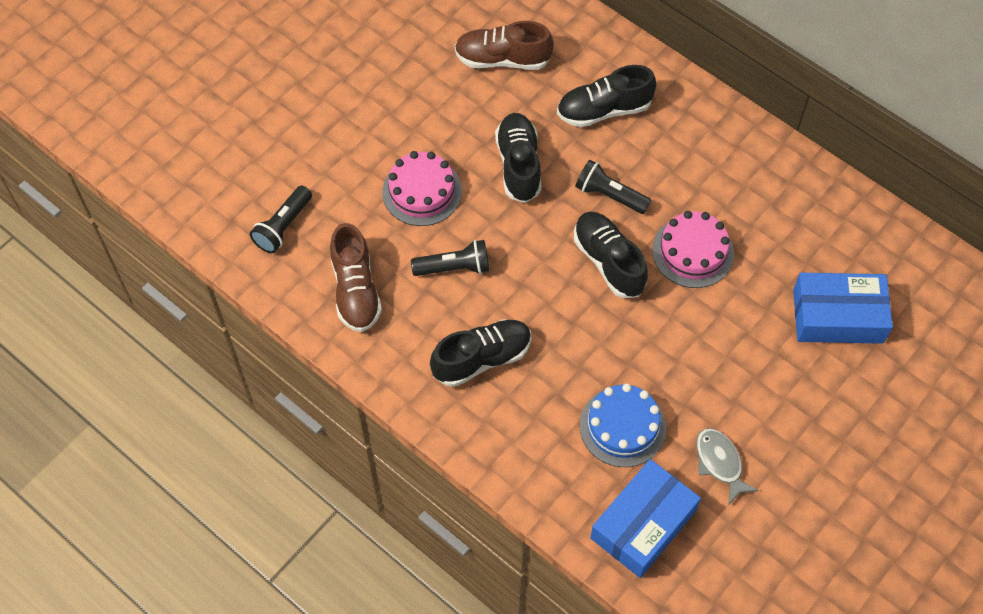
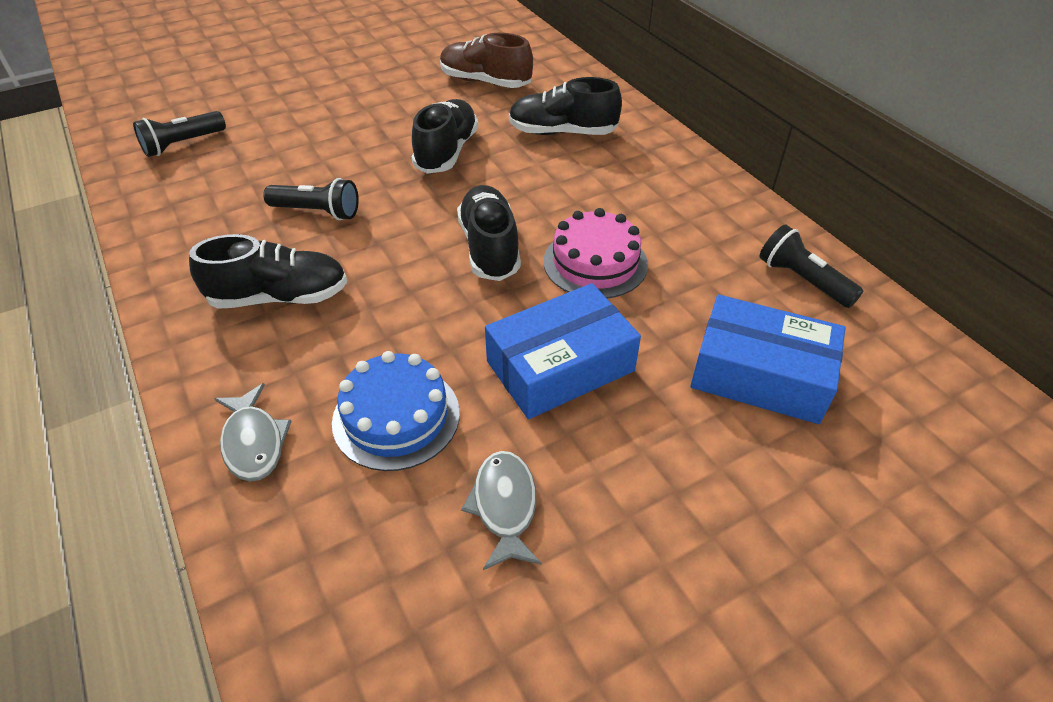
camera: 20 degrees right, 15 degrees down
(355, 290) = (202, 205): brown shoe -> none
(422, 191) = (335, 149): pink cake -> none
(544, 474) = (254, 442): none -> grey fish
(609, 195) = (527, 194): black flashlight -> black flashlight (802, 280)
(643, 524) = (341, 555): blue box -> blue box (560, 366)

